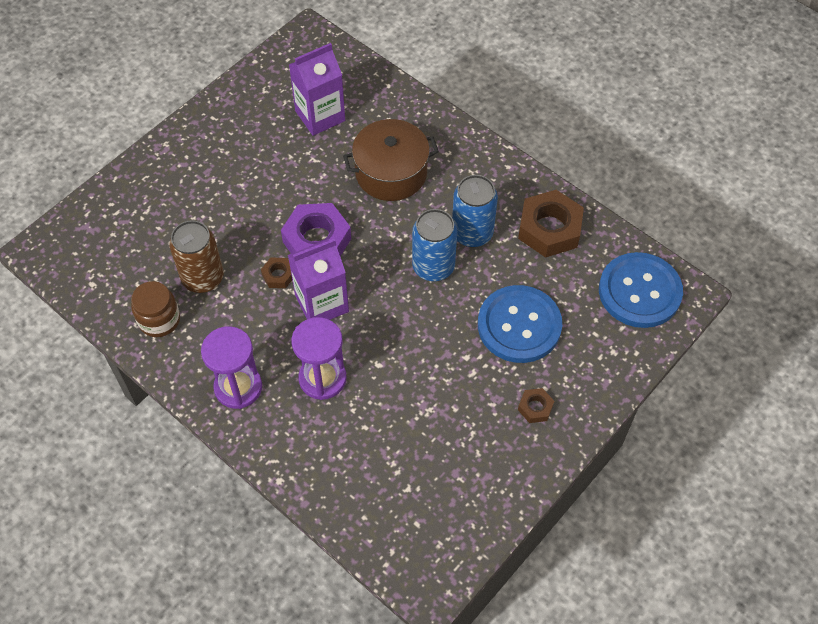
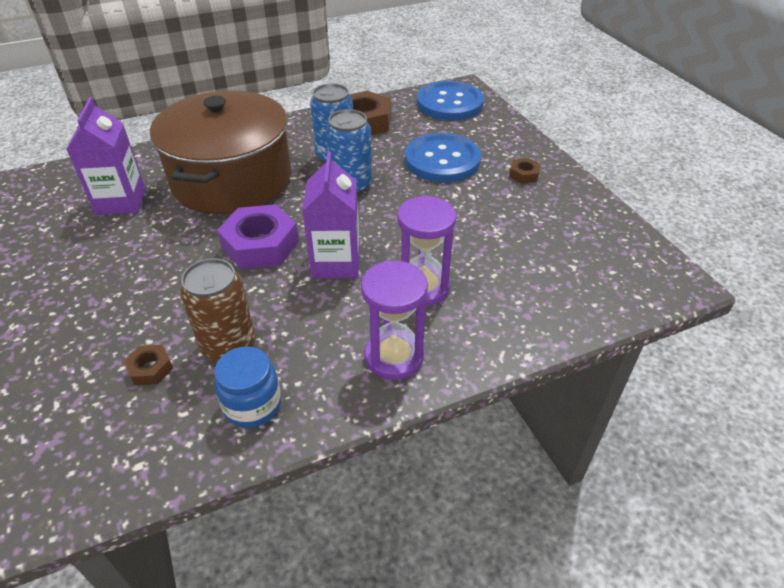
camera: 65 degrees left, 15 degrees down
(159, 320) = (252, 405): brown jar -> blue jar
(278, 275) = (277, 283): brown nut -> brown nut (150, 369)
(391, 173) = (231, 179): brown pot -> brown pot, size x1.63

